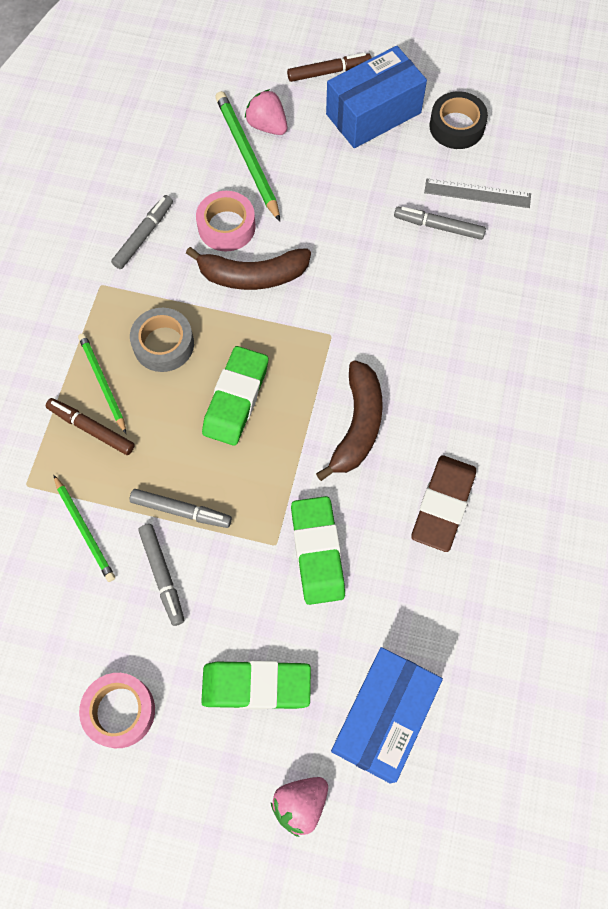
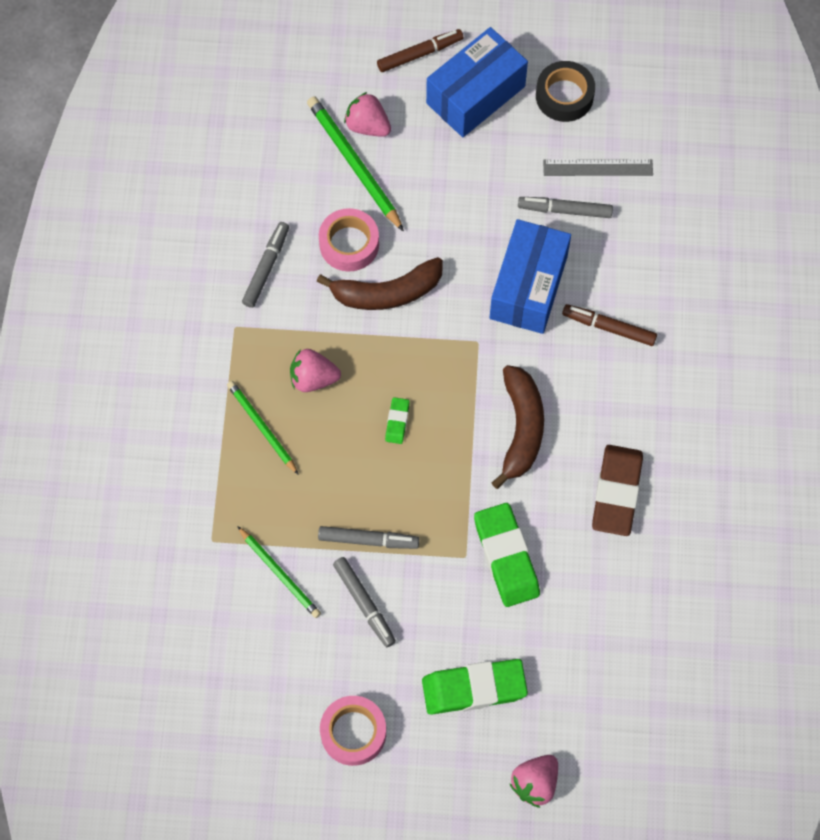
camera: 10 degrees left, 0 degrees up
(91, 429) = (262, 475): brown marker -> brown marker (609, 328)
(163, 344) = (313, 378): grey tape -> pink strawberry
(236, 399) = (397, 422): green eraser -> green eraser, size x0.47
(383, 718) = (595, 696): blue box -> blue box (528, 287)

